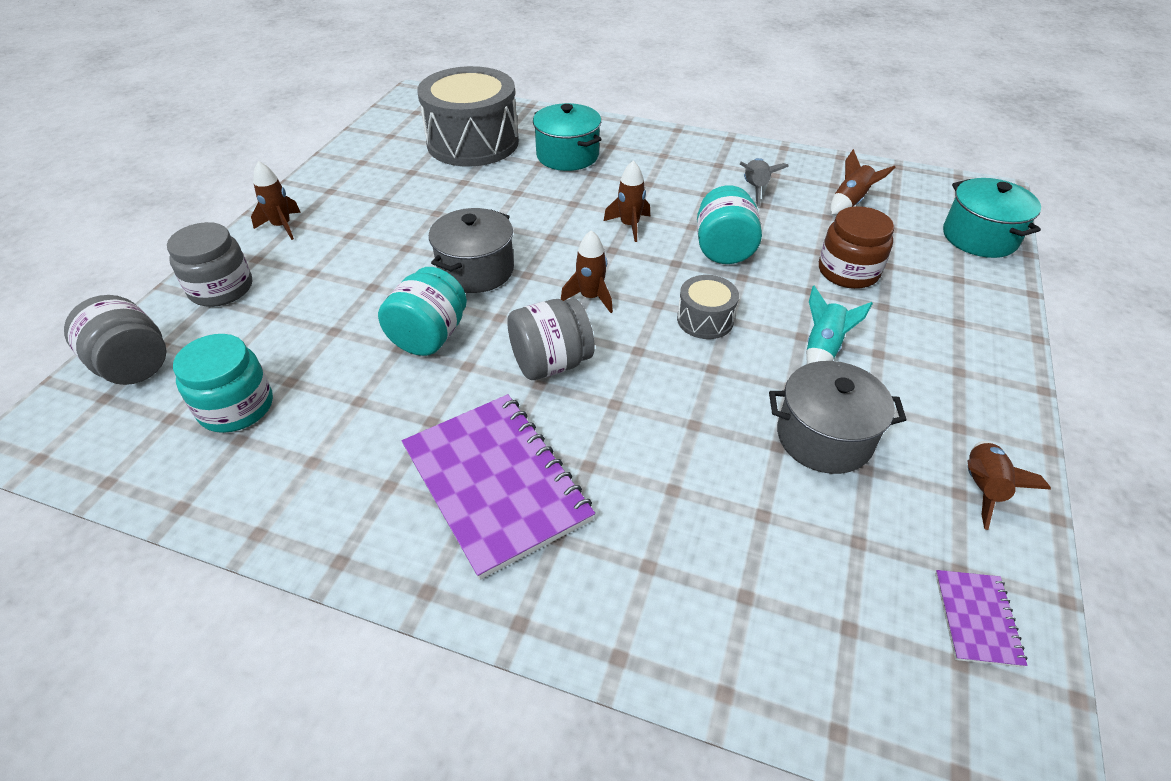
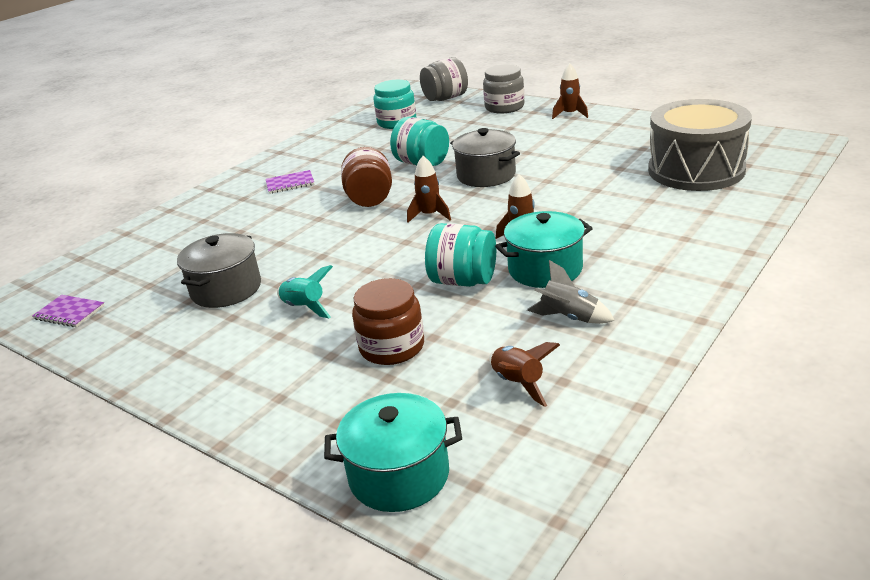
camera: 110 degrees right, 15 degrees down
(496, 483) = (290, 183): purple notebook -> purple notebook, size x0.45
(551, 363) = (370, 199): grey jar -> brown jar
(567, 155) = (664, 214): turquoise pot -> turquoise pot (545, 269)
(705, 320) = (374, 259): grey drum -> none
(982, 488) = (129, 345): brown rocket -> none

